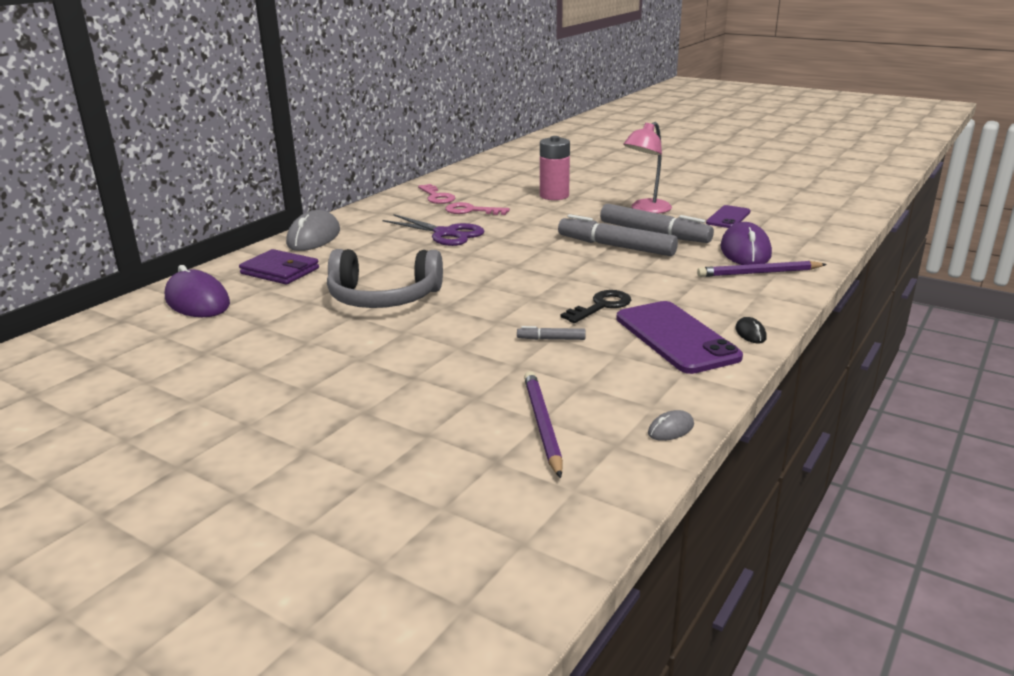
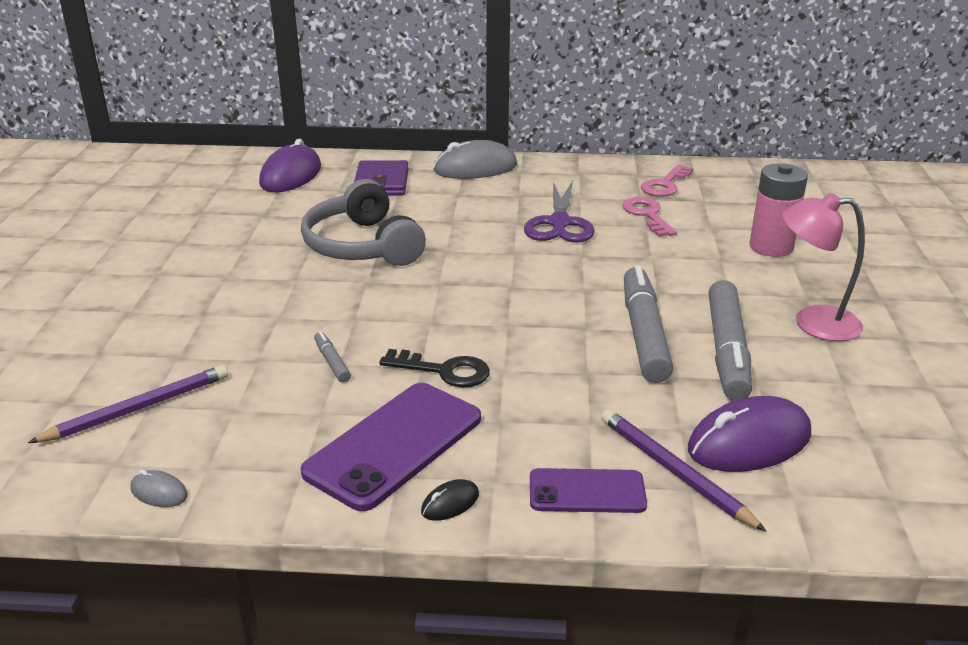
camera: 60 degrees right, 5 degrees up
(728, 217) = (877, 398): purple phone -> purple phone (587, 491)

